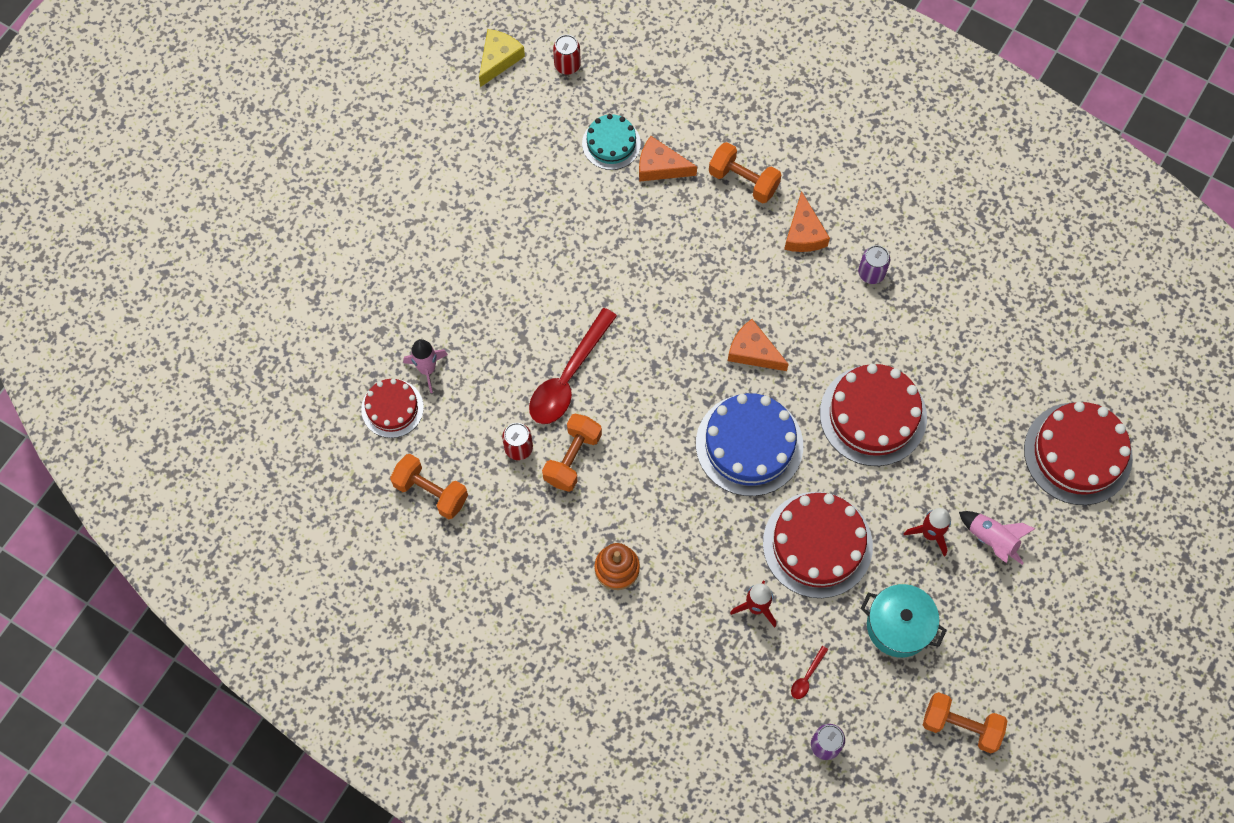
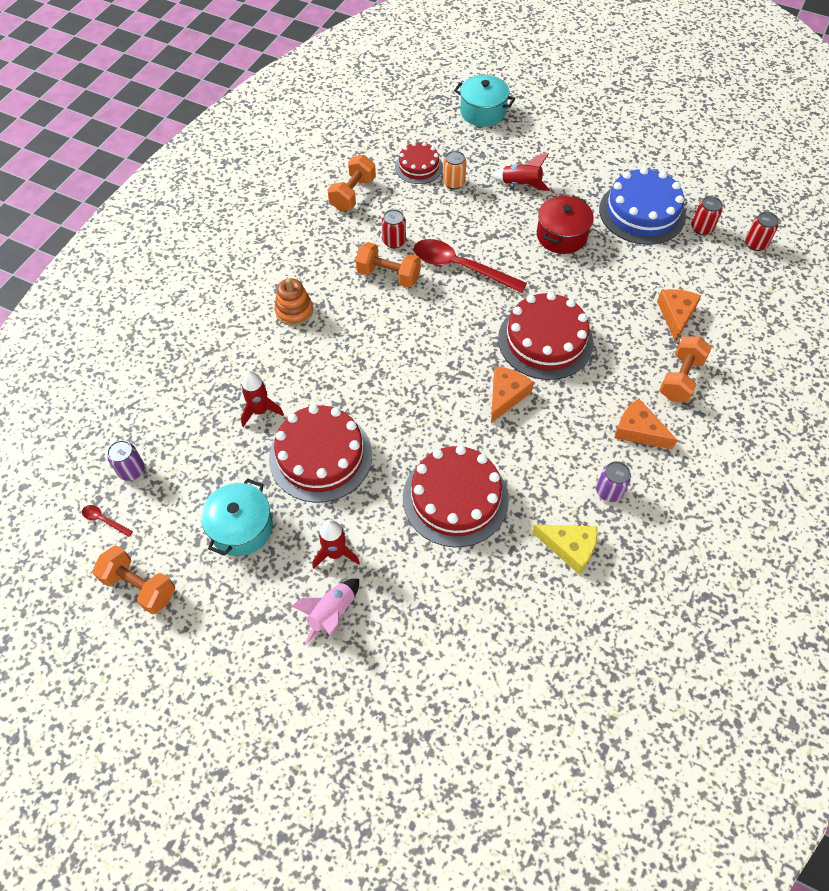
camera: 85 degrees right, 10 degrees down
(300, 319) = (483, 112): none -> turquoise pot
(427, 369) = (453, 183): pink rocket -> orange can
(441, 292) = (521, 184): none -> red rocket
(498, 59) = (744, 200): yellow cheese -> yellow cheese (569, 547)
(531, 260) = (561, 236): none -> red pot
(537, 112) = (701, 228): none -> red can
(611, 143) = (688, 279): turquoise cake -> none
(749, 444) = (413, 397): blue cake -> blue cake (642, 212)
(804, 233) = (638, 430): orange cheese -> orange cheese turned 45 degrees clockwise
(807, 677) = (195, 453): red spoon -> red spoon (104, 520)
(961, 726) = (139, 586): orange dumbbell -> orange dumbbell turned 75 degrees counterclockwise
(1077, 453) = (436, 704): red cake -> red cake (545, 340)

